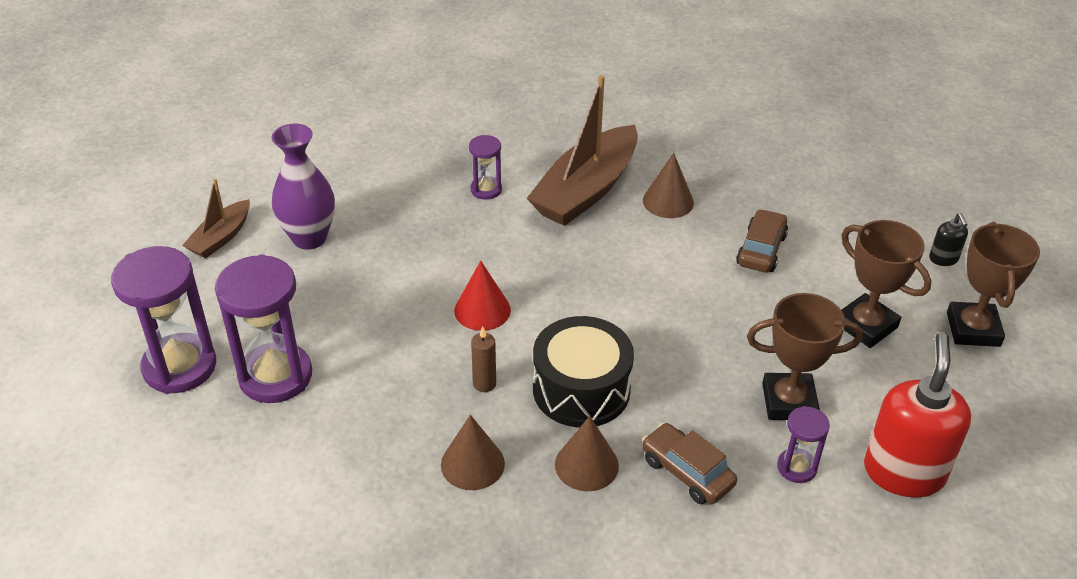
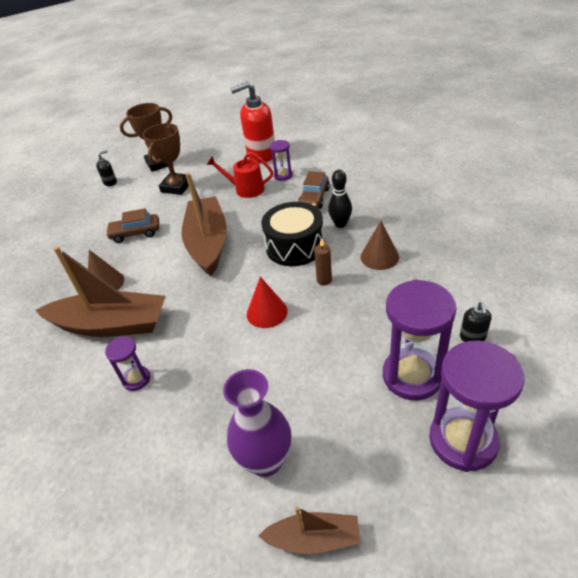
camera: 115 degrees left, 0 degrees up
(260, 459) = (472, 337): none -> black soap dispenser
(586, 465) = (340, 224): brown cone -> black bowling pin
(671, 309) = (208, 243): none -> brown boat
(789, 401) = (246, 189): brown trophy -> red watering can

